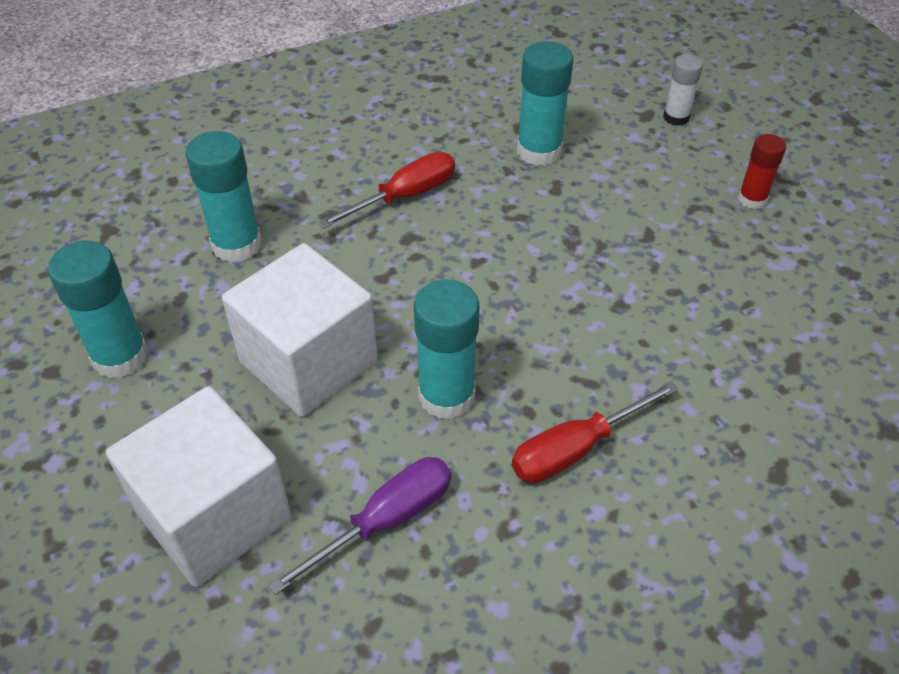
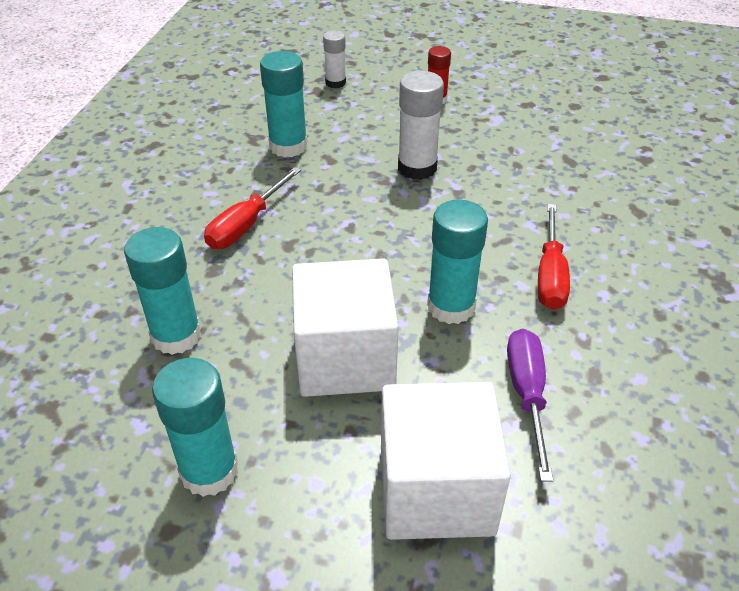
camera: 50 degrees left, 5 degrees down
(404, 196) = (246, 225): red screwdriver -> red screwdriver turned 150 degrees counterclockwise
(620, 253) = (417, 168): none -> white glue stick

